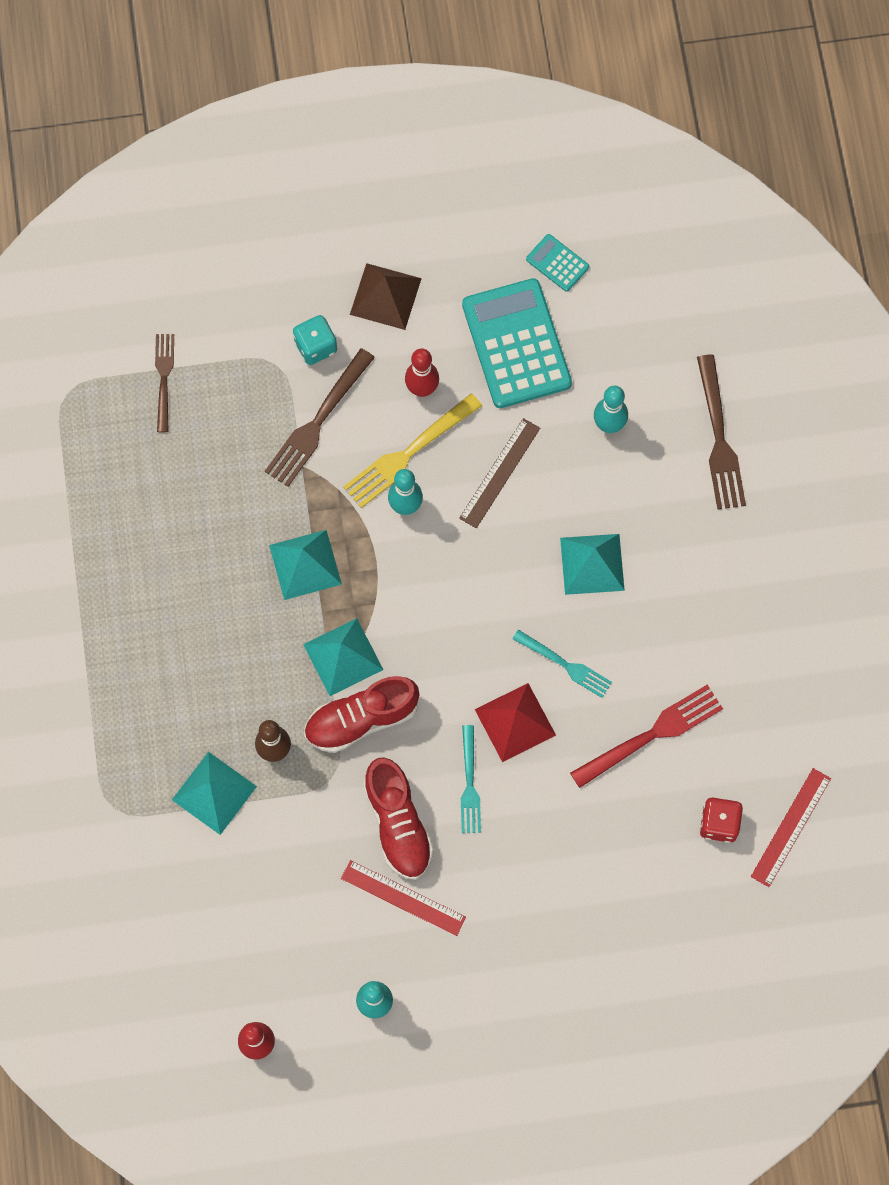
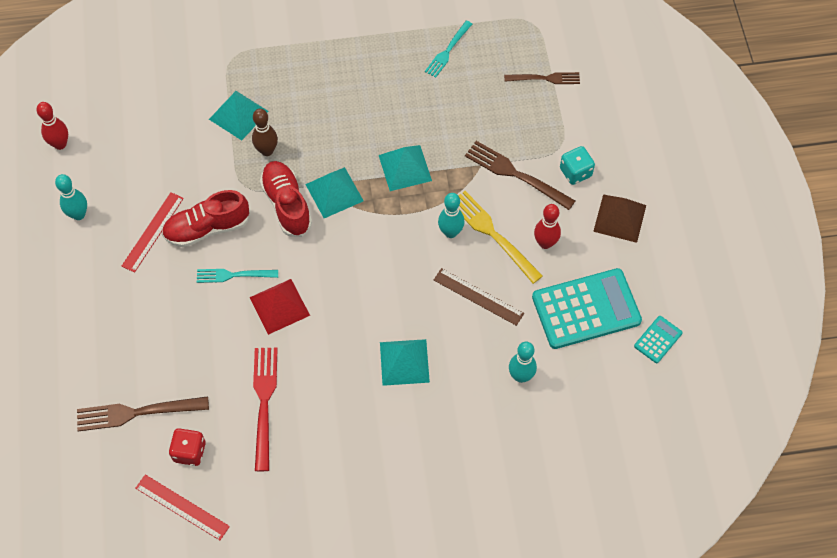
camera: 90 degrees right, 10 degrees down
(565, 664) = (323, 341): turquoise fork -> turquoise fork (448, 51)
(651, 735) = (264, 403): red fork -> red fork turned 150 degrees counterclockwise
(719, 438) = (512, 461): brown fork -> brown fork (137, 413)

